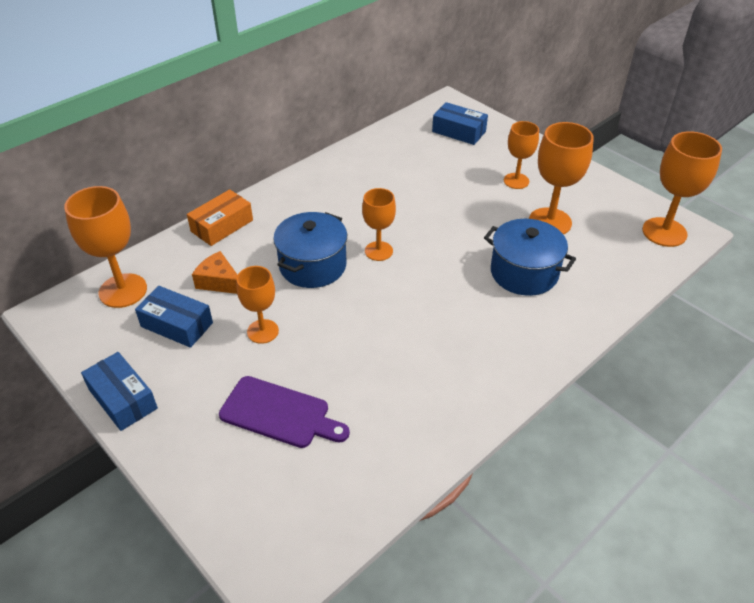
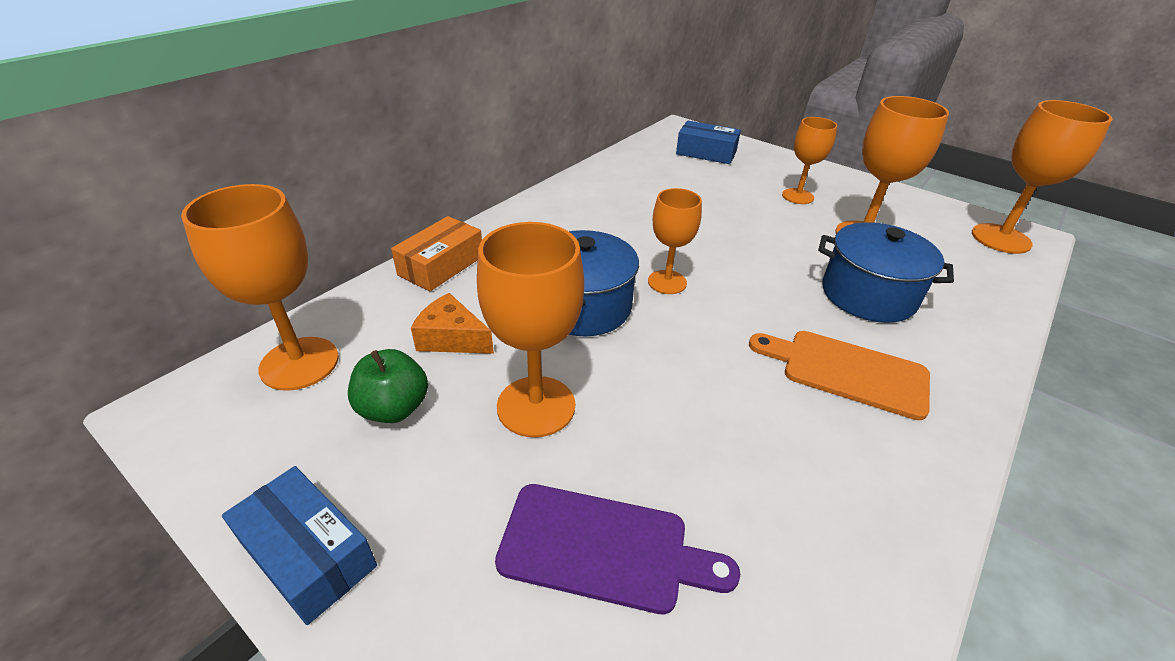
camera: 10 degrees left, 5 degrees down
(177, 325) = (394, 408): blue box -> green apple
(263, 331) = (536, 406): orange goblet -> orange goblet, size x1.57
(476, 328) = (847, 372): none -> orange cutting board

